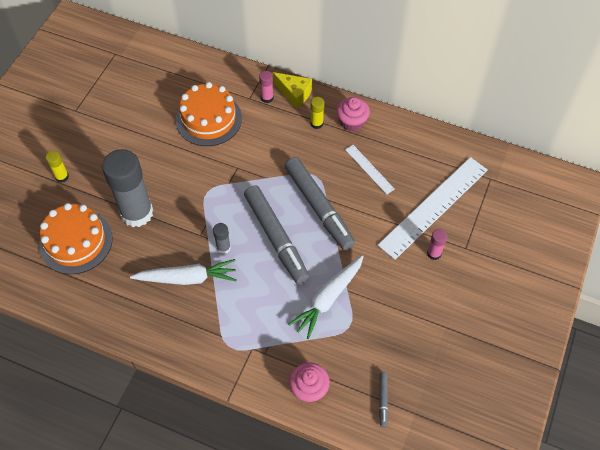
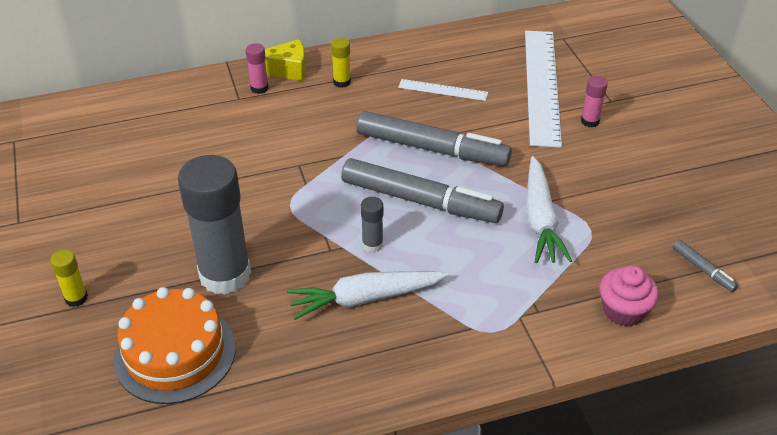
camera: 40 degrees left, 15 degrees down
(187, 278) = (365, 299): white carrot -> white carrot turned 150 degrees counterclockwise
(208, 119) = (211, 140): orange cake -> none
(352, 122) = (377, 62): pink cupcake -> none

